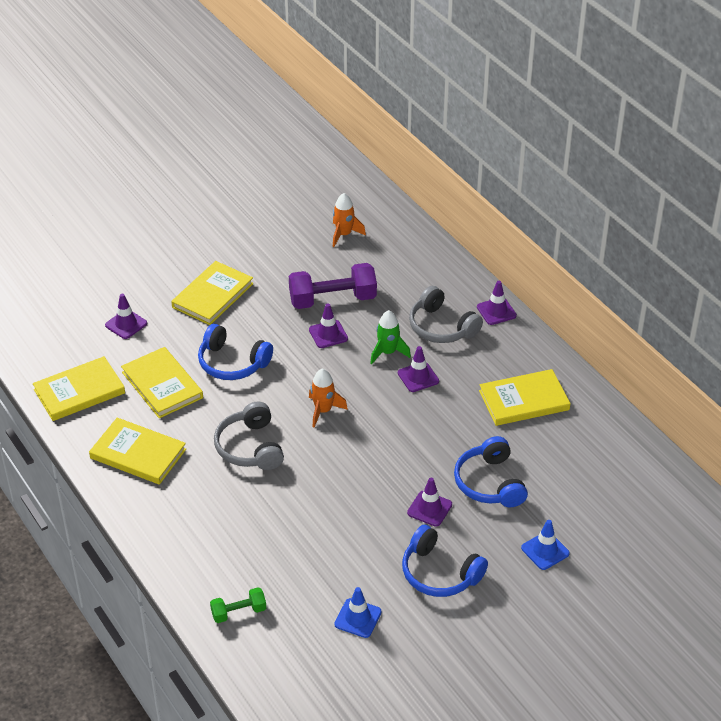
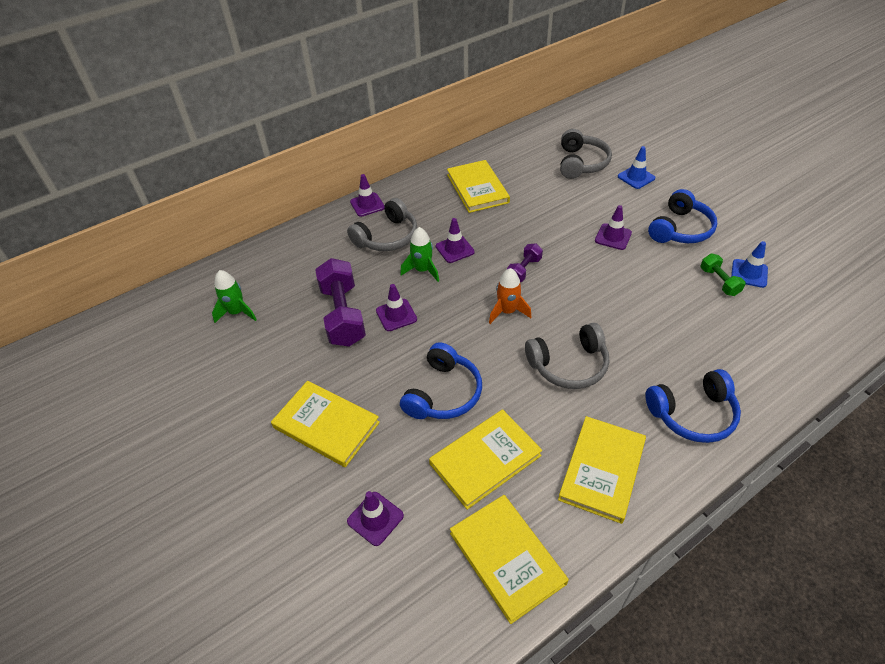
camera: 90 degrees left, 5 degrees up
(238, 612) = (782, 354): green dumbbell -> green dumbbell (719, 282)
(344, 234) = (237, 312): orange rocket -> green rocket
(381, 428) = (524, 270): none -> purple dumbbell
(489, 483) = (575, 205): blue headphones -> blue headphones (693, 414)
(576, 501) = (581, 163): none -> grey headphones

